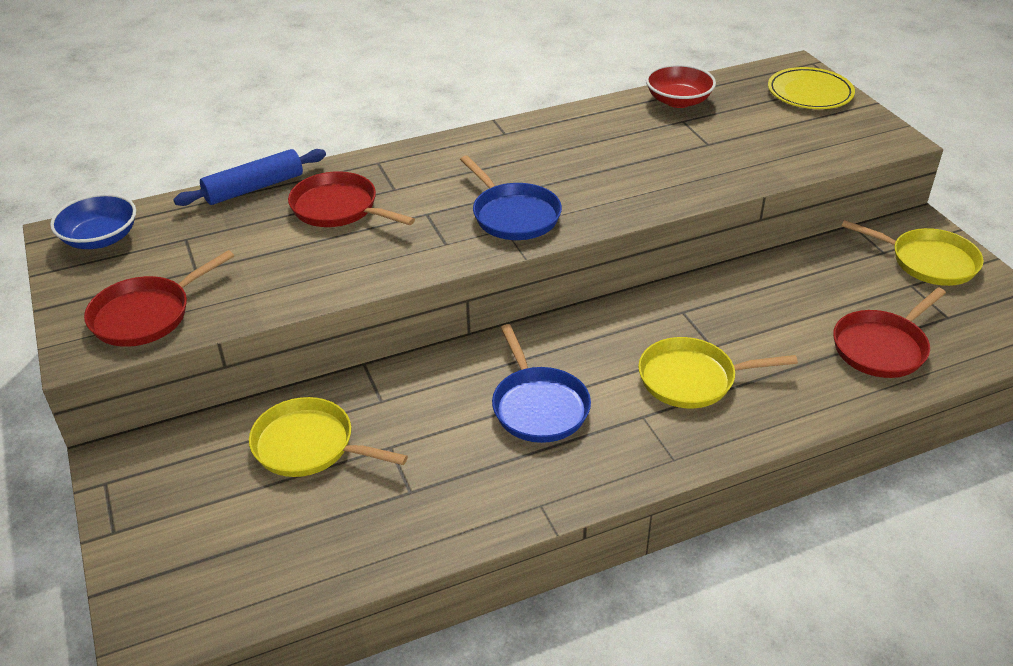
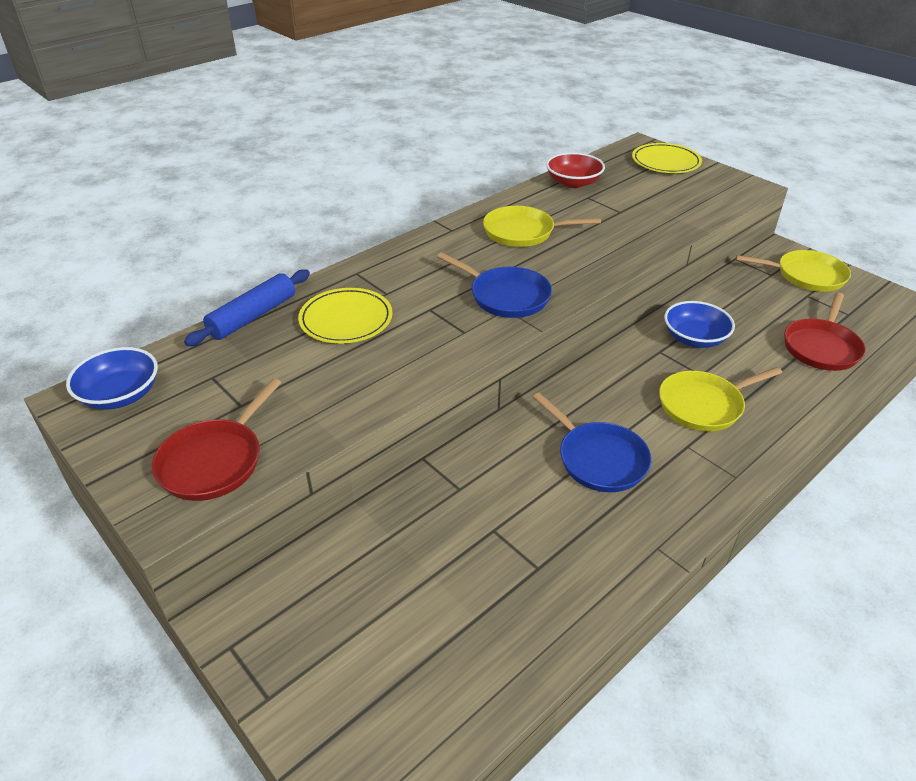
camera: 20 degrees left, 0 degrees up
(309, 445) = (418, 549): yellow pan -> yellow pan (523, 232)
(338, 208) = (346, 319): red pan -> yellow plate
(734, 306) = (694, 338): none -> blue bowl

